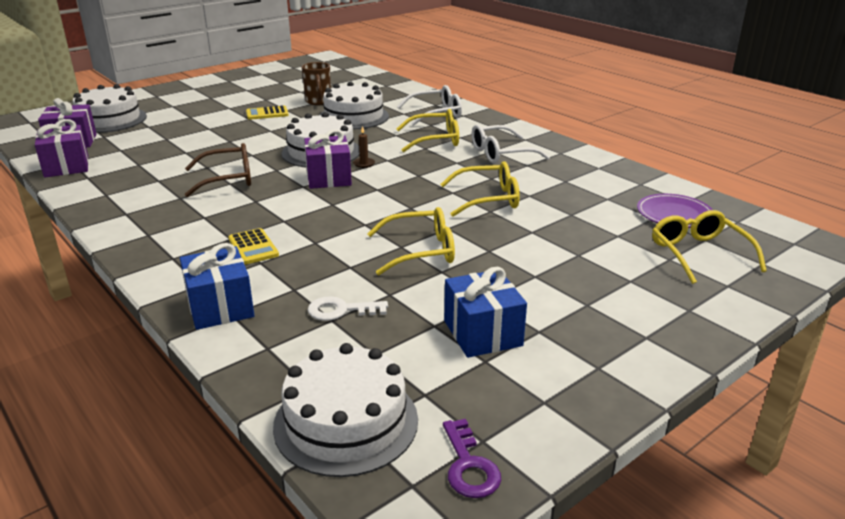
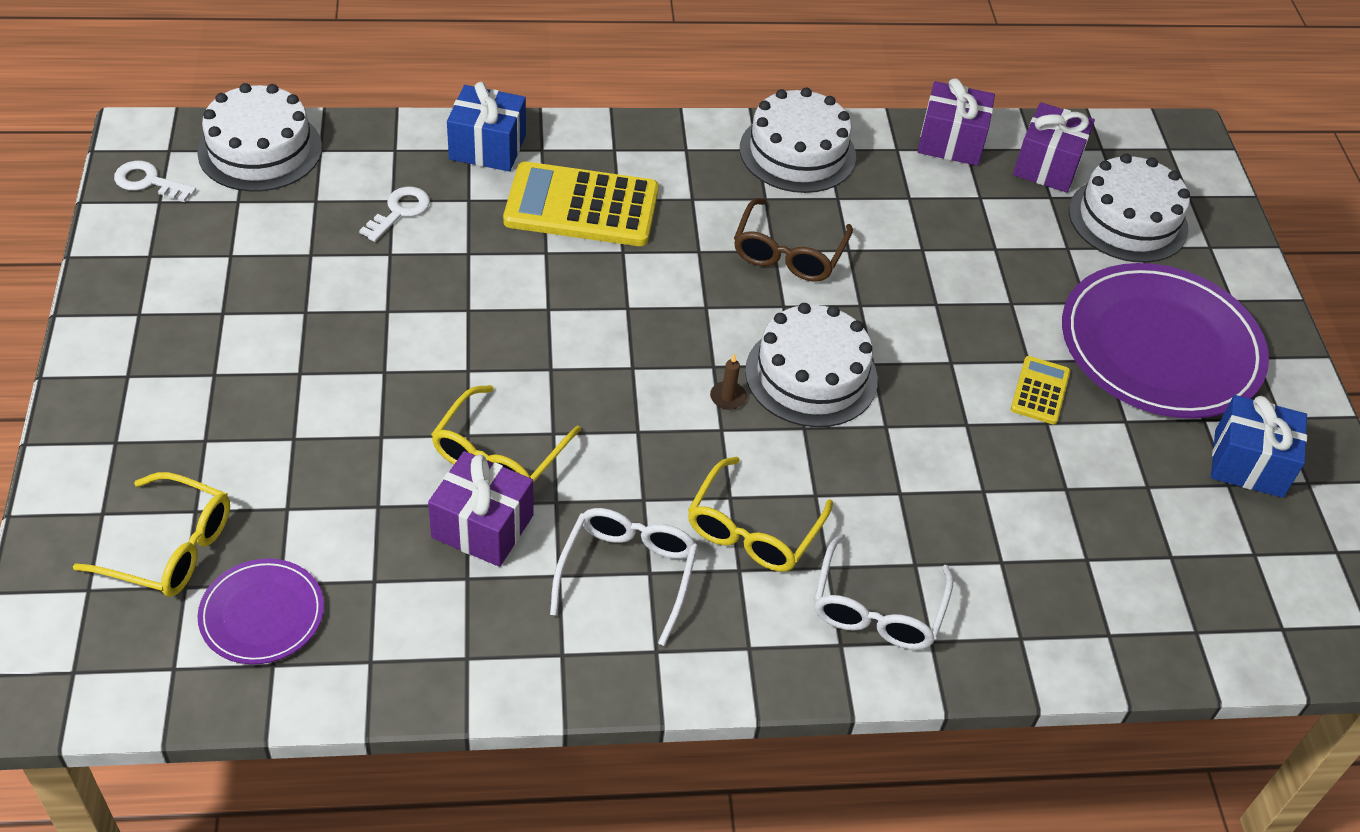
camera: 120 degrees right, 20 degrees up
(207, 101) = (1160, 347): none -> purple plate
(253, 247) = (581, 206): yellow calculator -> yellow calculator, size x2.04
(318, 102) = (1064, 482): brown mug -> none
(328, 178) = (711, 341): purple gift -> purple gift (482, 526)
(353, 117) = (945, 488): white cake -> white cake (797, 152)
(421, 251) = (442, 319): yellow glasses -> none
(469, 466) = (148, 182): purple key -> white key
(482, 333) = (263, 276): blue gift -> blue gift (1248, 463)

